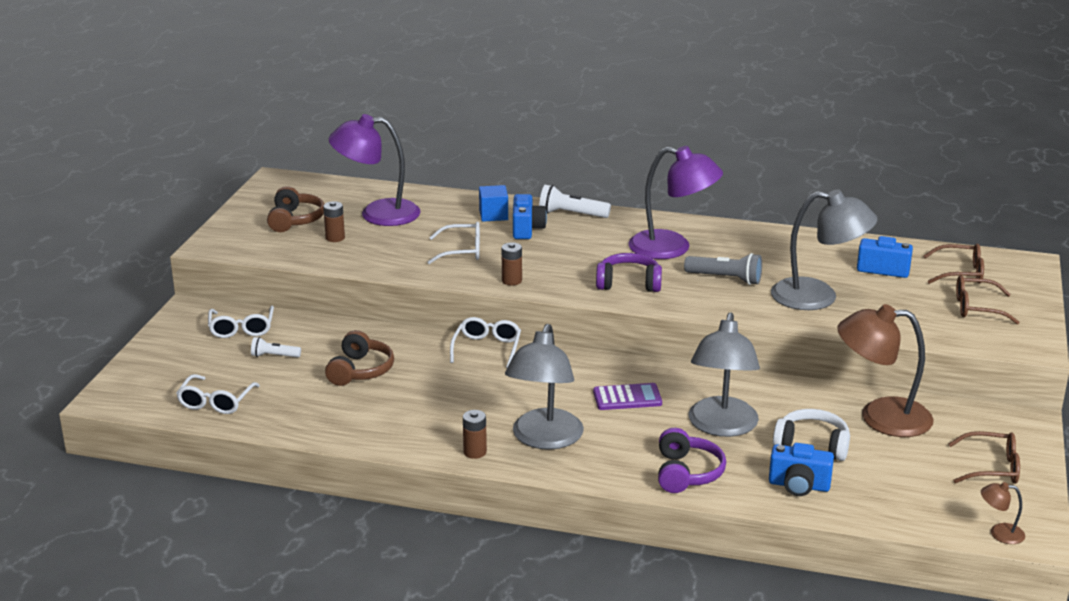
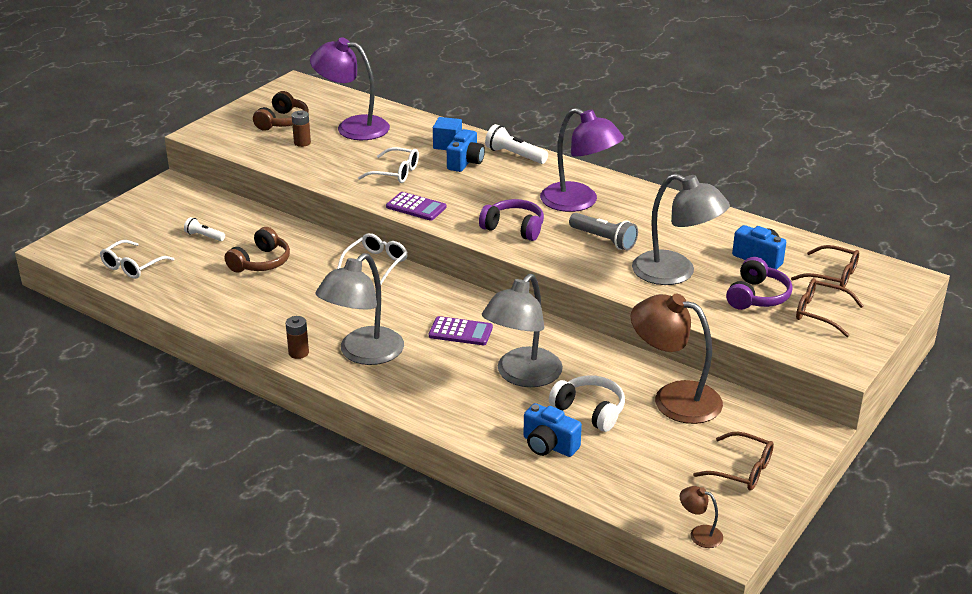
camera: 20 degrees right, 5 degrees up
(241, 329) = (196, 208): white glasses -> none
(512, 281) = (416, 207): brown battery -> purple calculator
(687, 473) = (460, 411): purple headphones -> purple headphones (757, 296)

